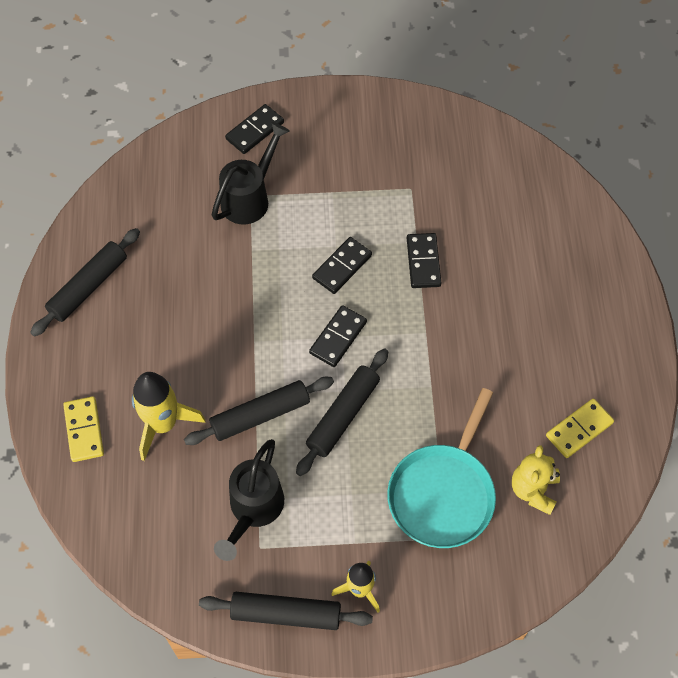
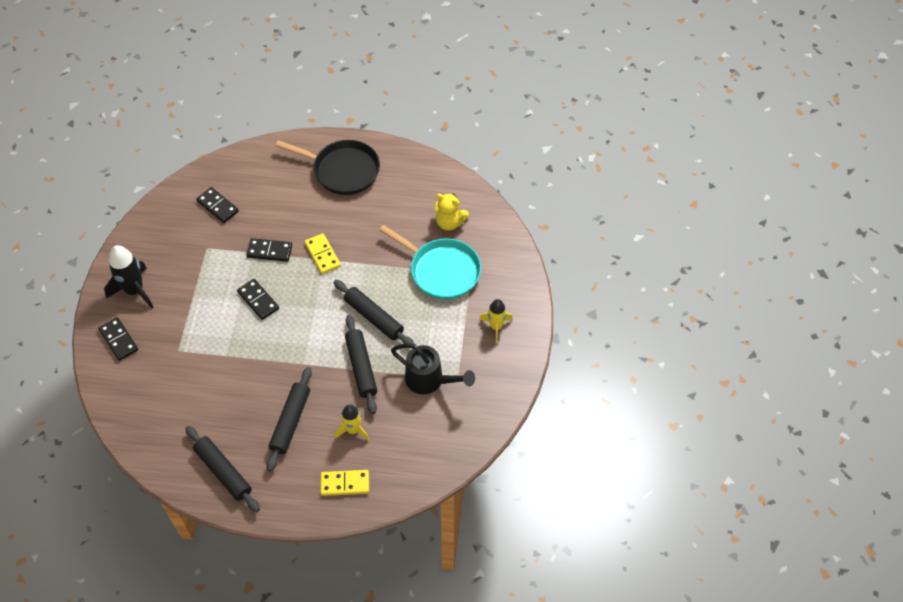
camera: 80 degrees left, 5 degrees down
(163, 424) = (353, 430): yellow rocket -> yellow rocket, size x0.64
(249, 198) = (179, 351): black watering can -> none
(286, 614) = (504, 370): black rolling pin -> black rolling pin (290, 421)
(328, 128) = (134, 290): none -> black rocket
(338, 337) = (314, 311): black domino -> black domino (218, 206)
(579, 429) = (415, 191): yellow domino -> yellow domino (322, 255)
(587, 323) = (343, 170): none -> black pan

